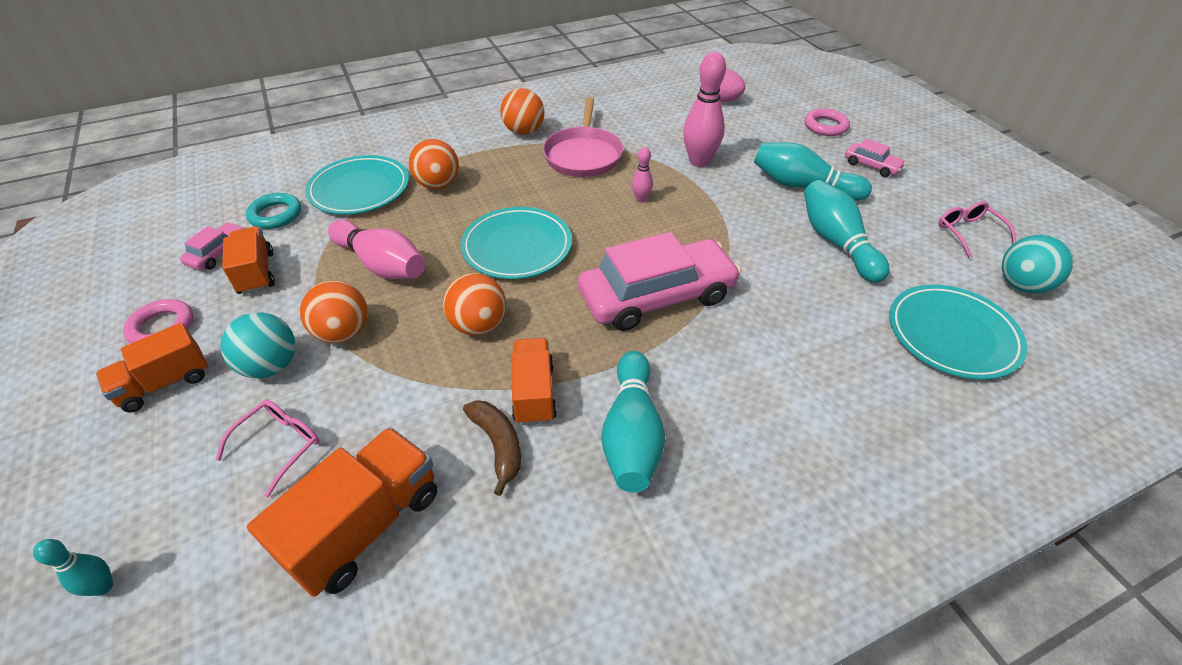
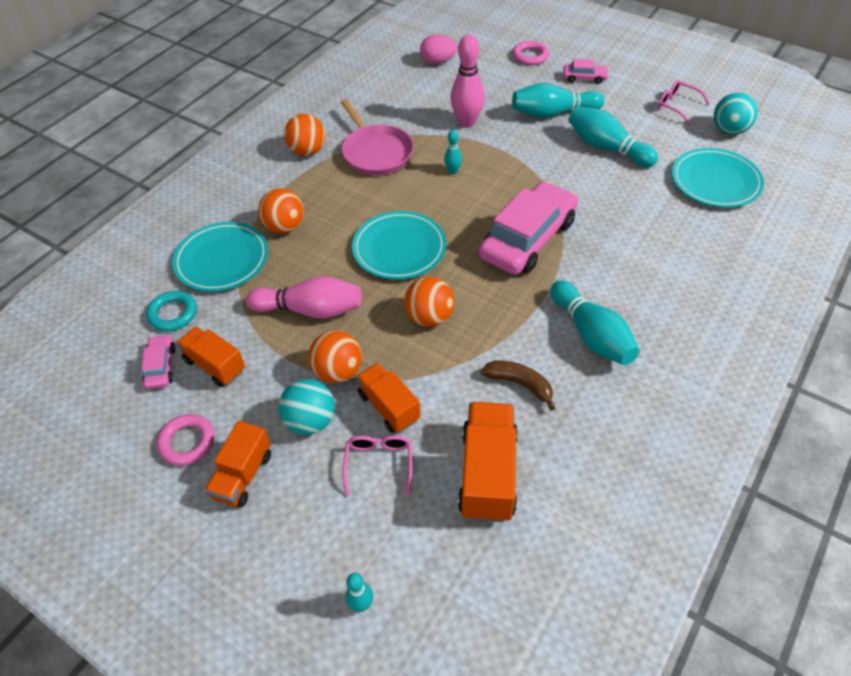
camera: 30 degrees left, 5 degrees up
(534, 393) = (510, 341): orange truck -> orange truck (389, 407)
(641, 199) = (453, 171): pink bowling pin -> turquoise bowling pin

